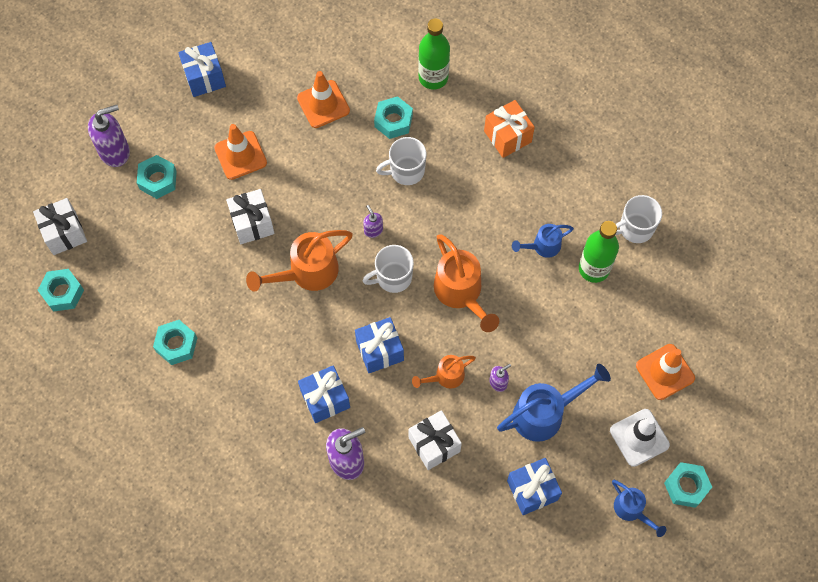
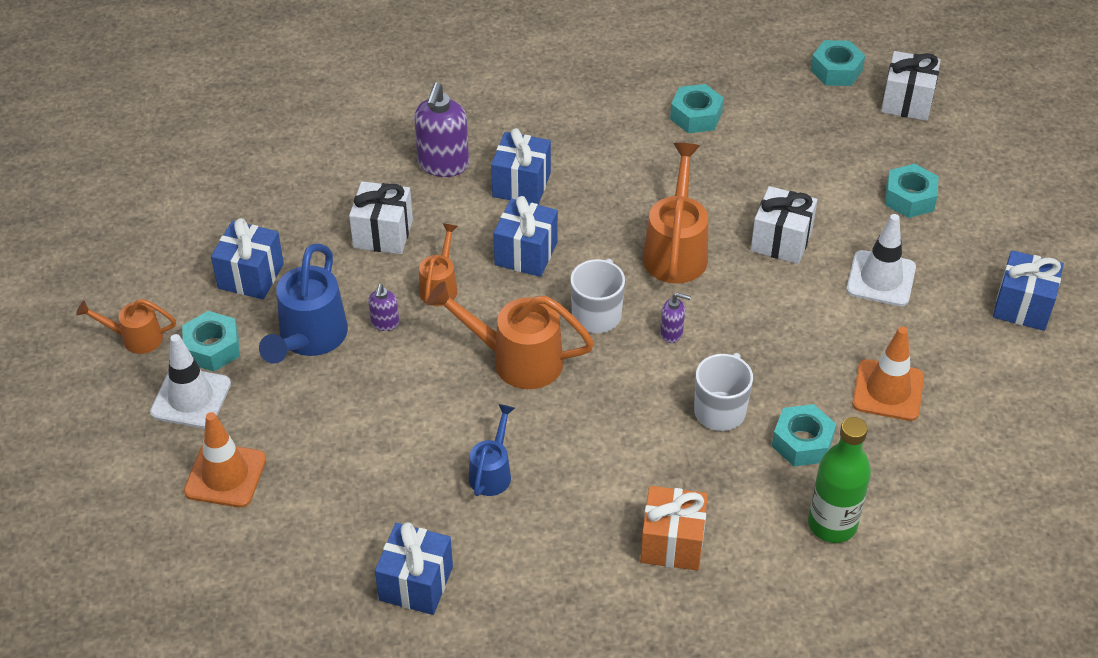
camera: 130 degrees right, 20 degrees down
(115, 151) = (979, 184): purple soap dispenser -> none
(240, 155) = (881, 279): orange traffic cone -> white traffic cone
(594, 269) = (412, 501): green bottle -> none
(631, 510) = (136, 338): blue watering can -> orange watering can
(635, 228) = (416, 583): white mug -> blue gift
(686, 486) = (98, 399): turquoise nut -> turquoise nut (212, 348)

